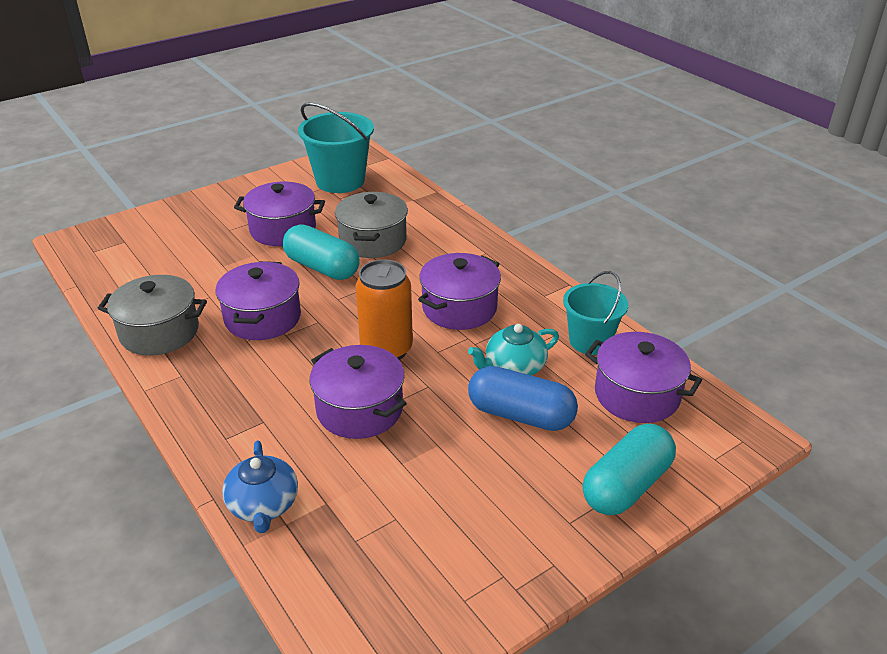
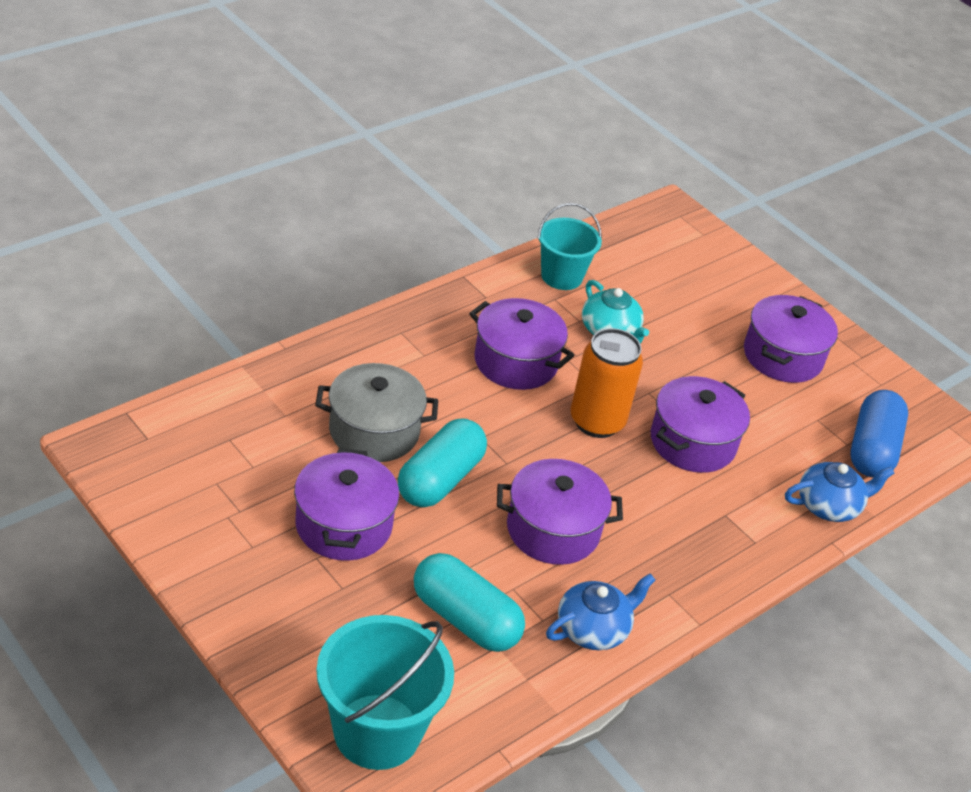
camera: 100 degrees left, 5 degrees up
(159, 332) = (593, 629): grey pot -> blue teapot
(340, 181) = (199, 467): turquoise bucket -> turquoise bucket (377, 731)
(520, 415) = (677, 334): blue capsule -> blue capsule (872, 449)
(626, 485) = (745, 285): turquoise capsule -> turquoise capsule (465, 619)
(637, 395) = (635, 261): purple pot -> purple pot (782, 356)

